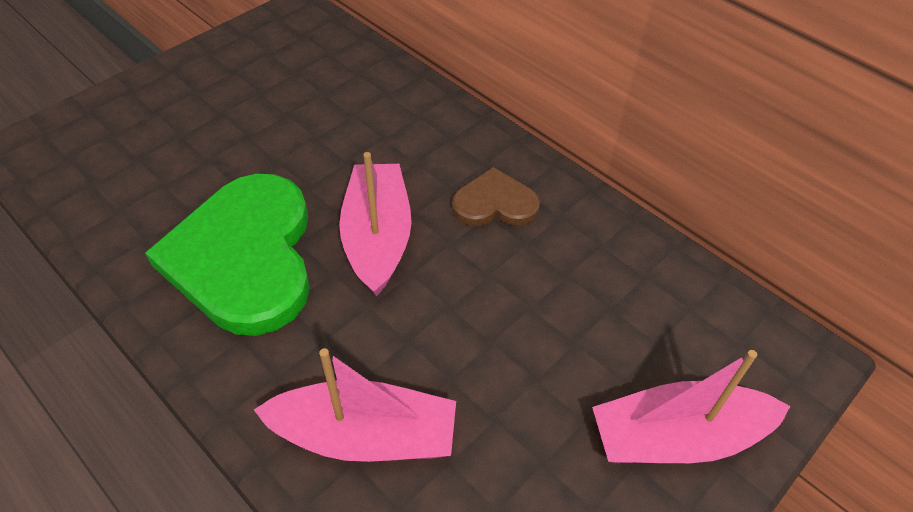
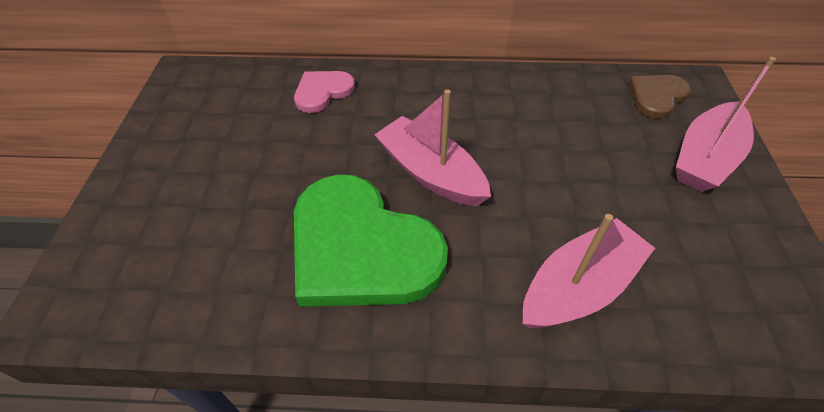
camera: 40 degrees left, 0 degrees up
(384, 98) = (323, 92): none -> pink heart
(495, 203) = (470, 108): brown heart -> brown heart (656, 96)

